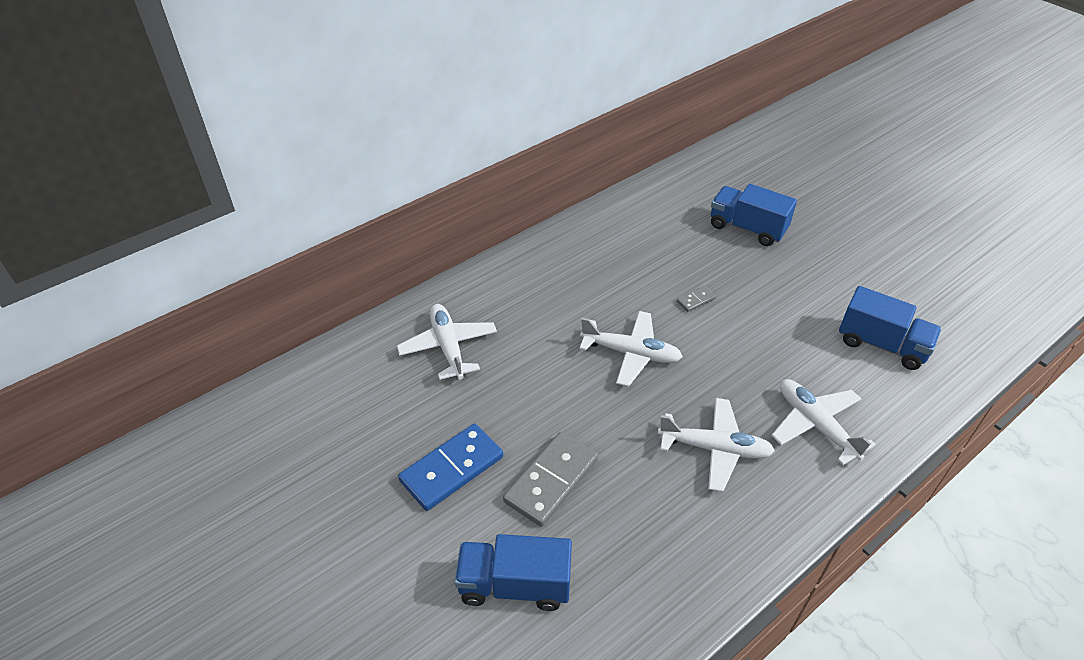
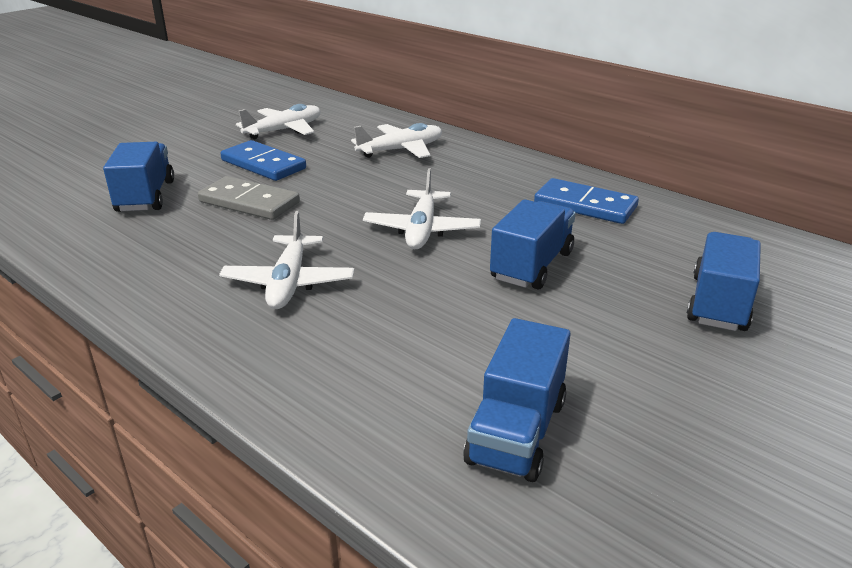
camera: 80 degrees right, 15 degrees down
(602, 250) = (585, 205): none -> blue domino
(696, 300) = (532, 266): grey domino -> blue truck
(815, 425) = (333, 355): white plane -> white plane (284, 130)

